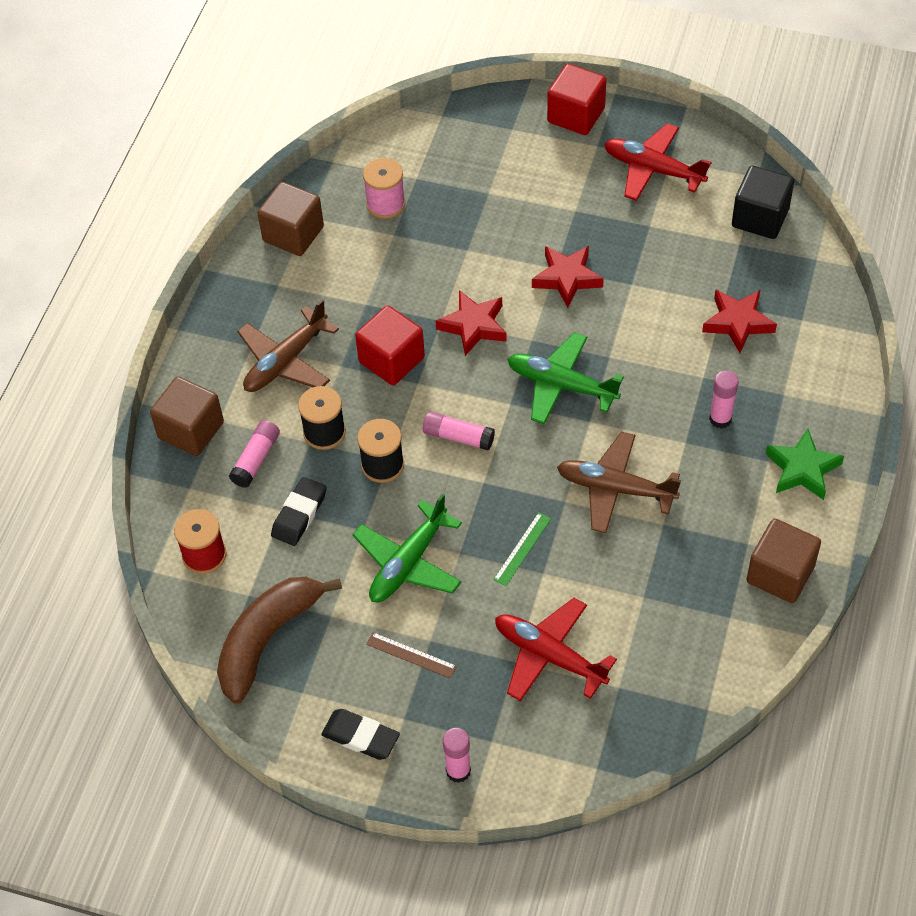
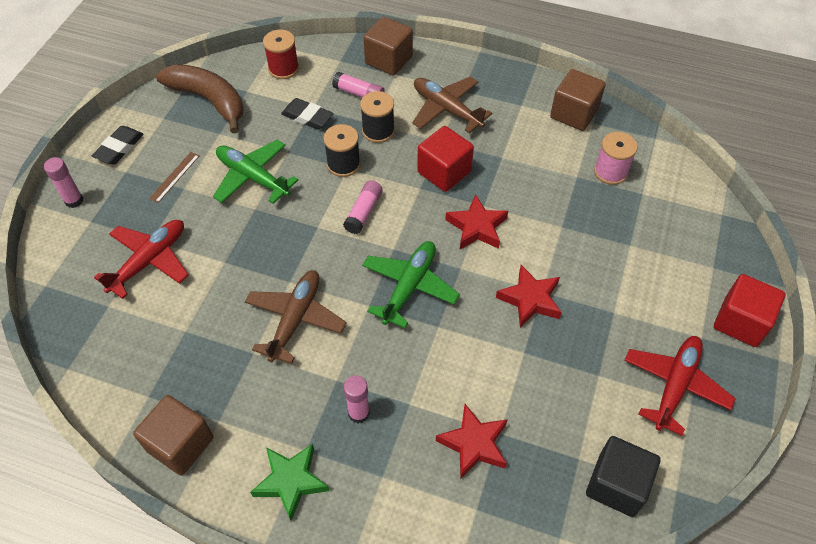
camera: 90 degrees right, 0 degrees up
(522, 549) = (249, 249): green ruler -> none

